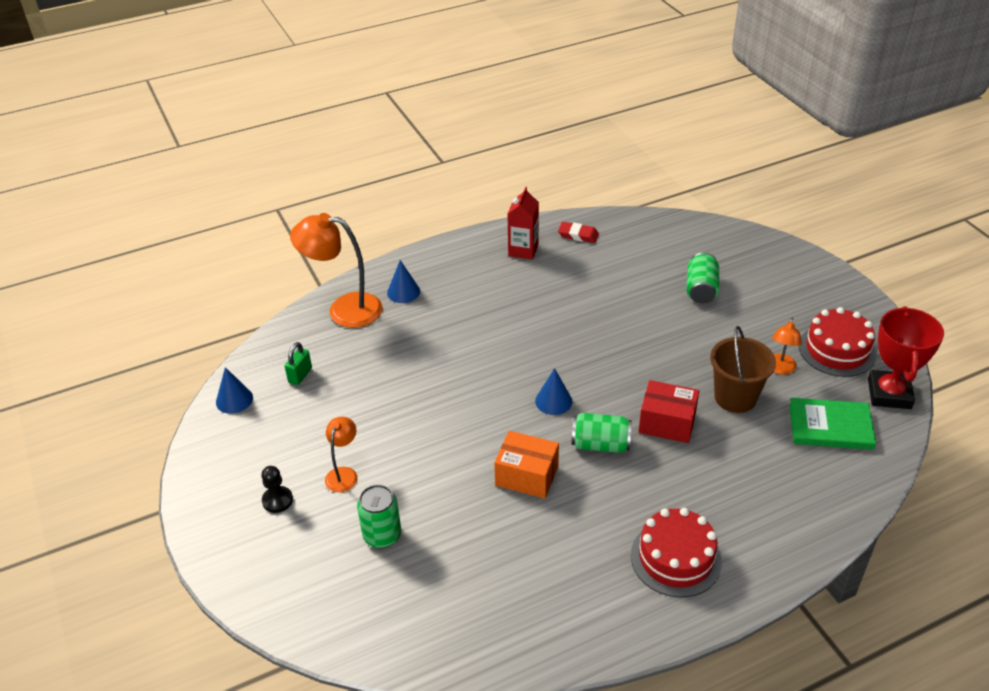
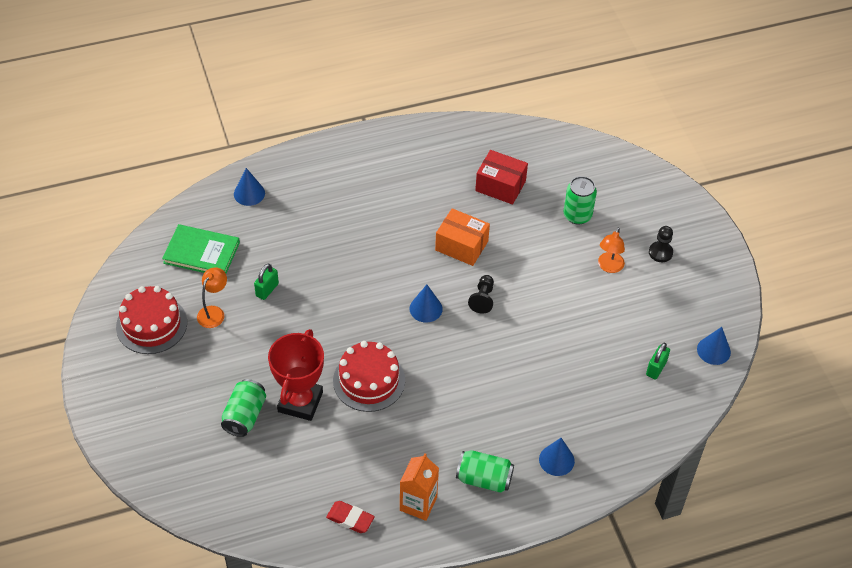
camera: 175 degrees left, 10 degrees up
(344, 309) = (619, 444): orange lamp -> none
(492, 419) = (482, 299): none -> black pawn
(523, 250) = (418, 504): red carton -> orange carton
(600, 444) = (396, 263): green can -> green can (484, 479)
(667, 423) = (334, 275): red box -> red box (500, 186)
(676, 558) = (366, 172): red cake -> red cake (369, 380)
(735, 397) = (267, 290): brown bucket -> green padlock
(815, 506) = (249, 193): none -> blue cone
(889, 394) = (134, 275): red trophy -> red trophy (300, 402)

